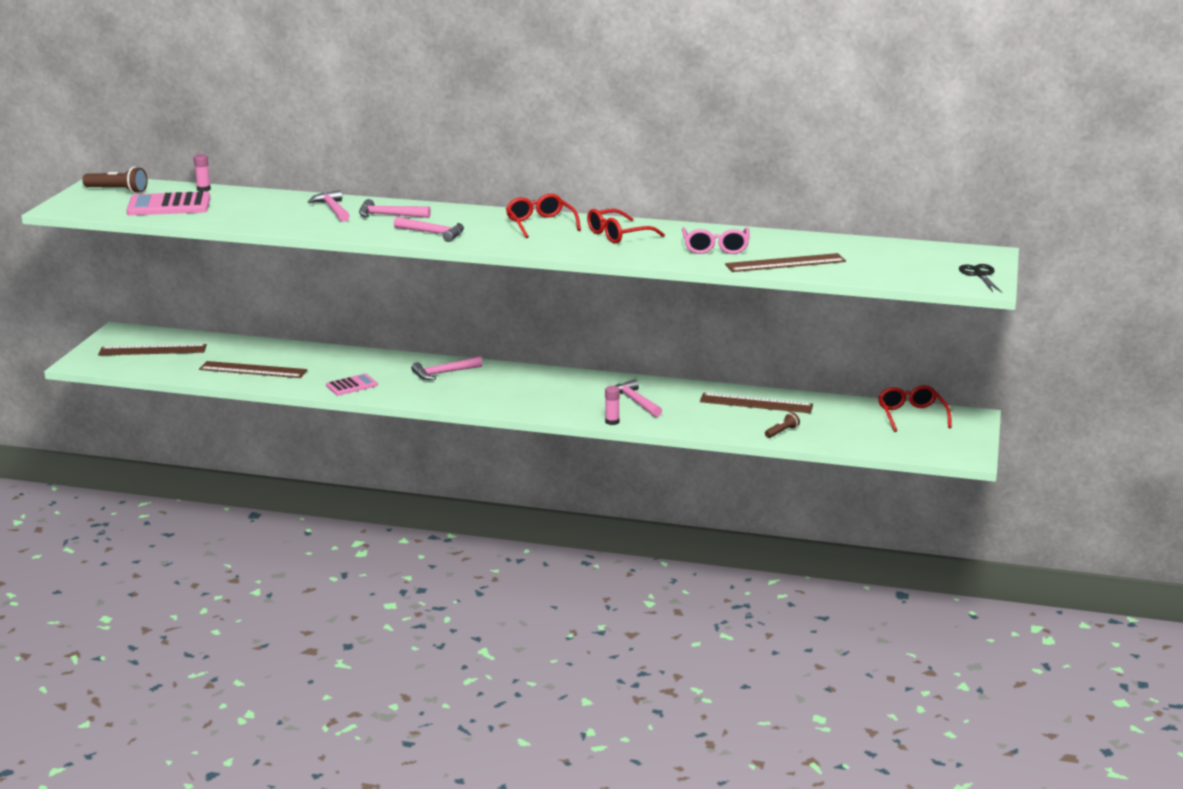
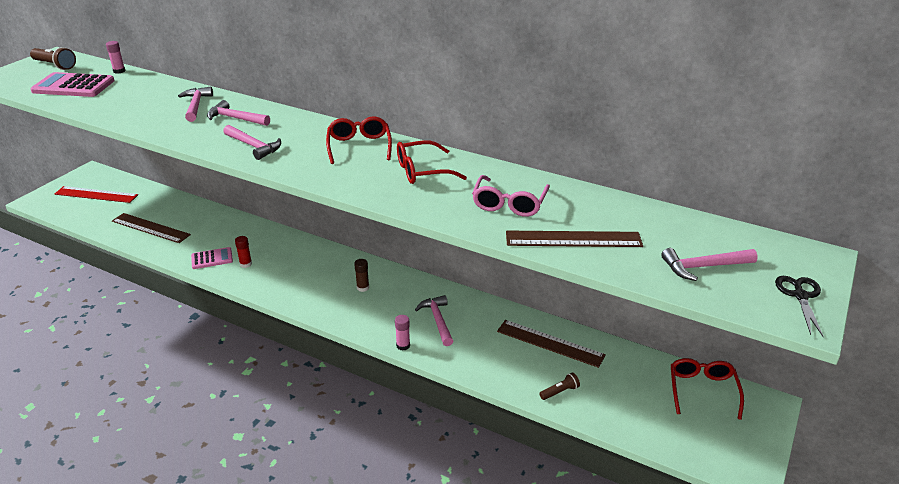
camera: 15 degrees right, 10 degrees up
(152, 350) = (96, 194): brown ruler -> red ruler
(394, 385) = (246, 264): none -> red glue stick
(443, 373) = (294, 255): pink hammer -> pink hammer (703, 267)
(539, 388) = (363, 288): none -> brown glue stick

